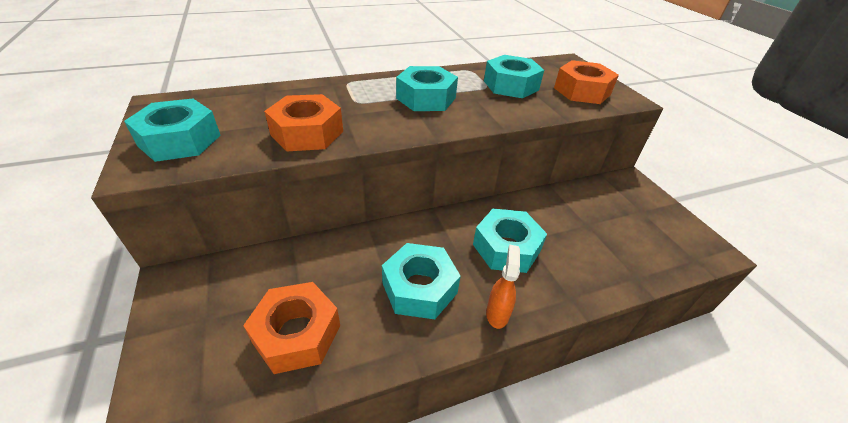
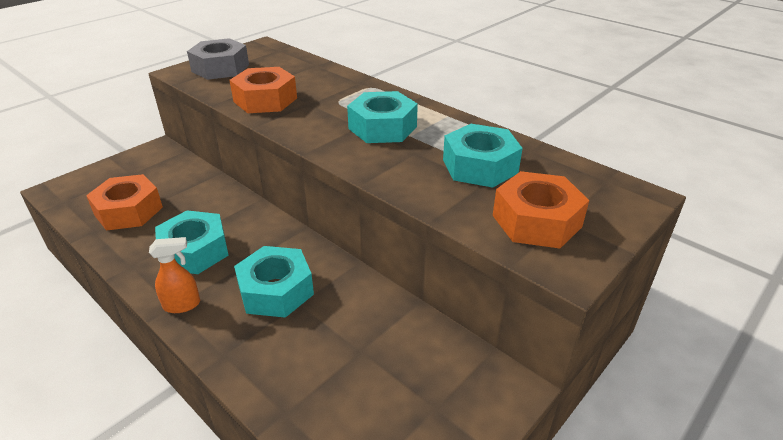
camera: 65 degrees right, 5 degrees down
(180, 140) = (220, 68): turquoise nut -> grey nut

